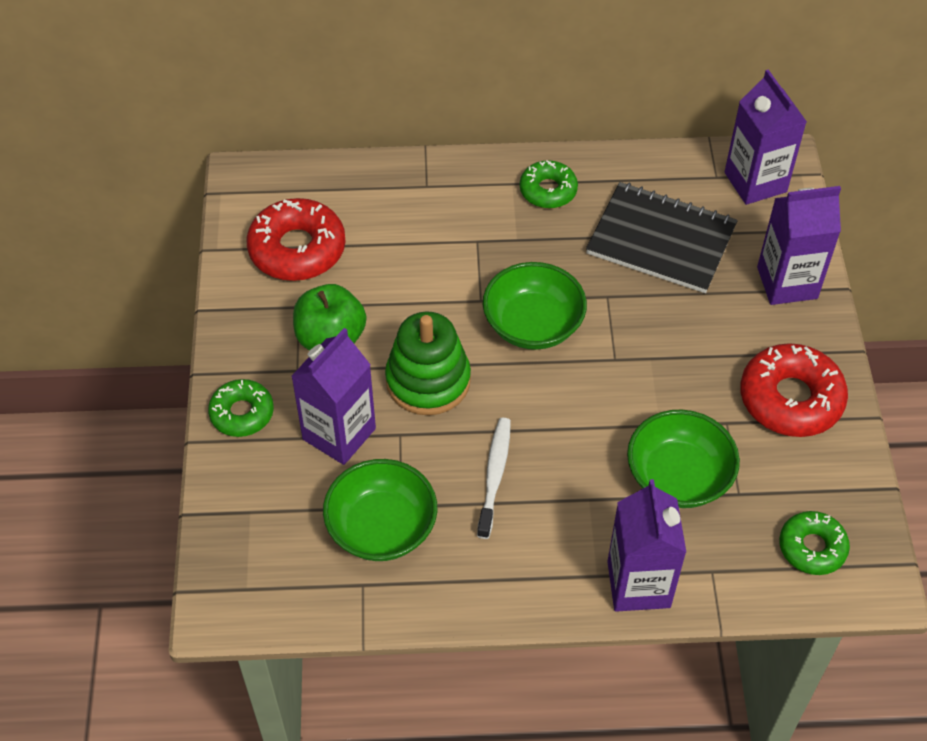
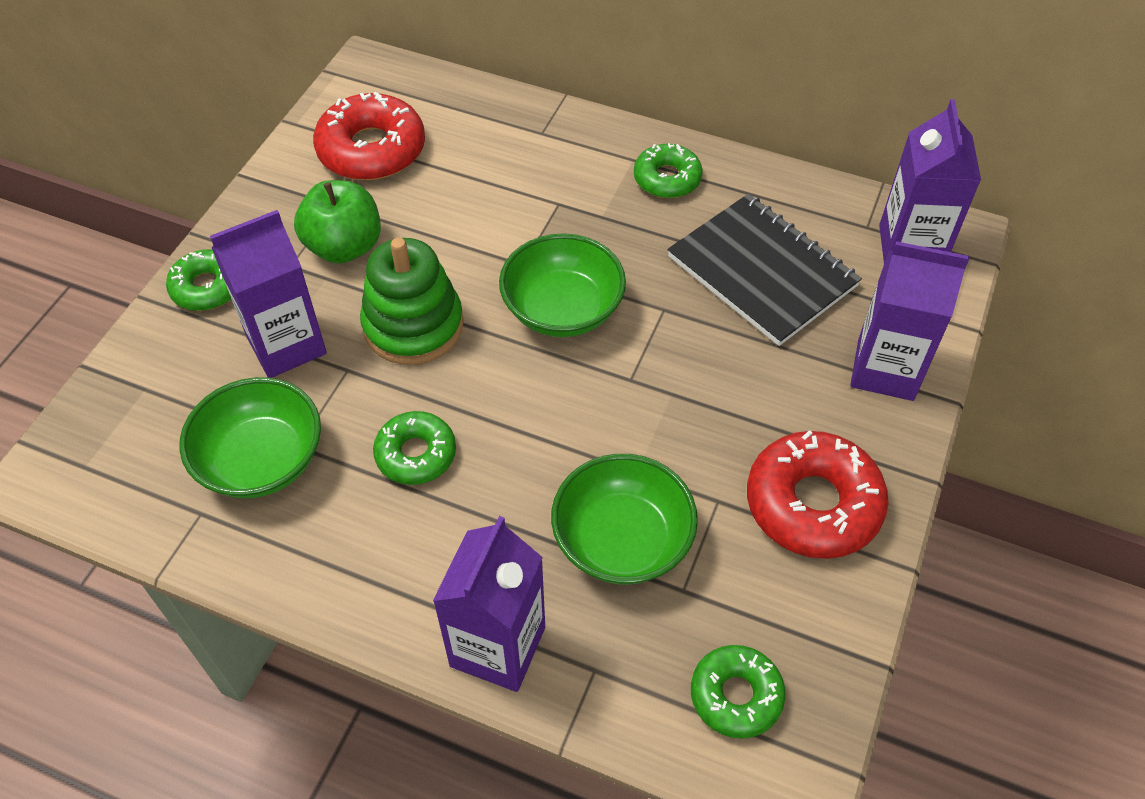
camera: 25 degrees right, 0 degrees up
(494, 476) = (416, 454): white toothbrush -> green donut

